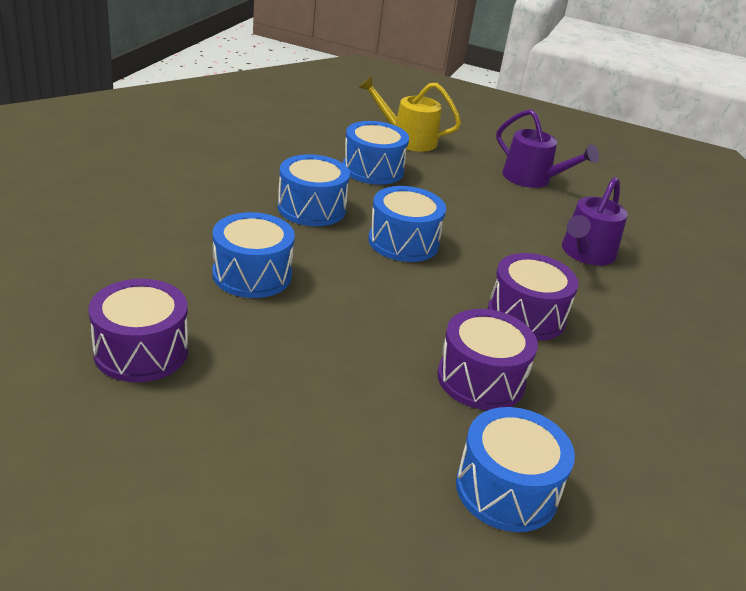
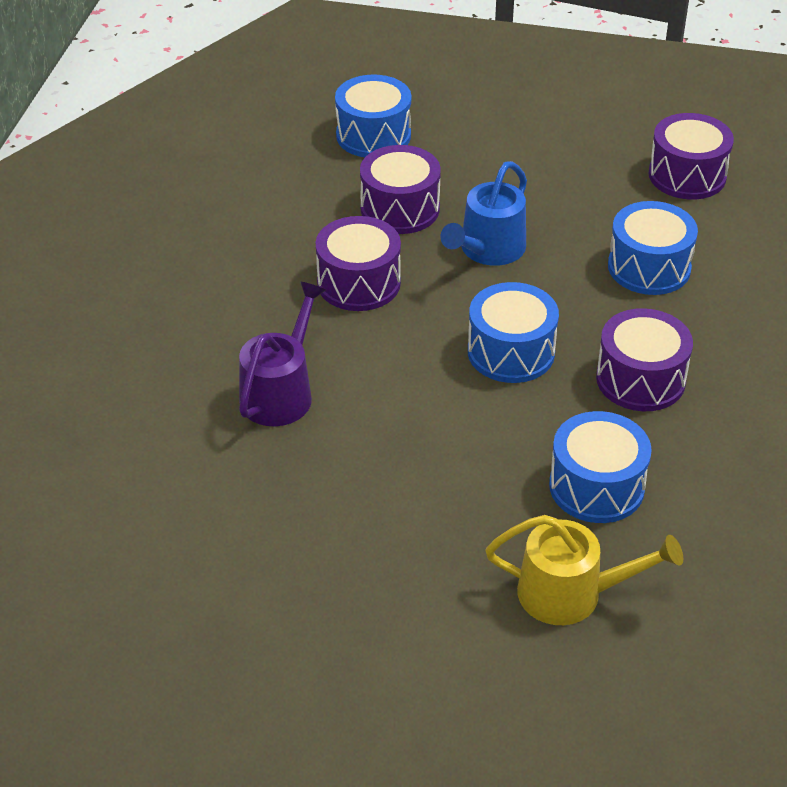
camera: 175 degrees right, 10 degrees up
(311, 208) = (640, 379): blue drum -> purple drum
(397, 319) = (488, 250): none -> blue watering can
(532, 179) = (348, 541): purple watering can -> none

